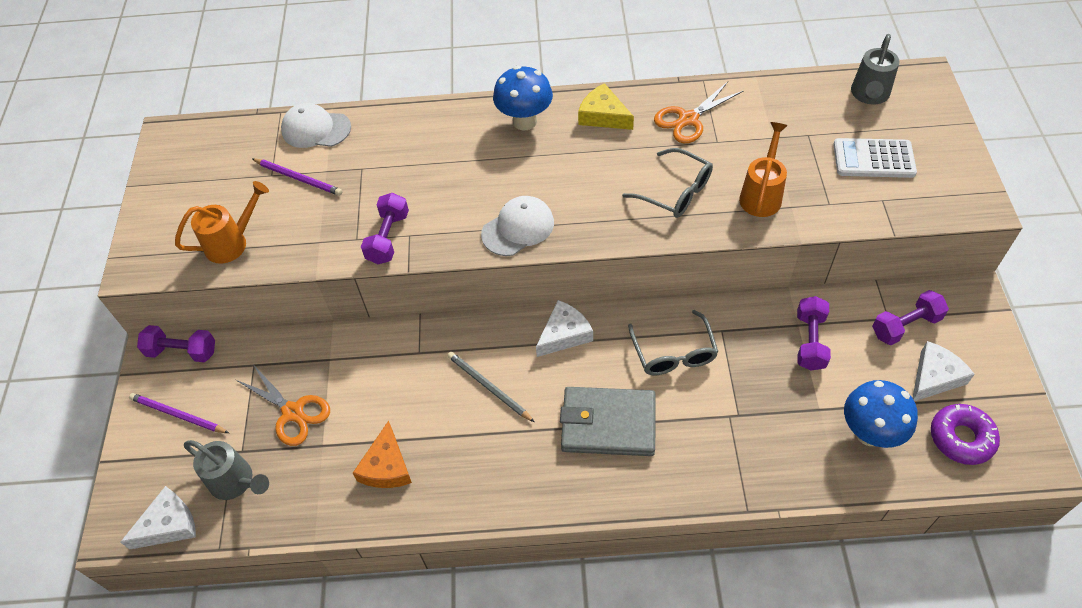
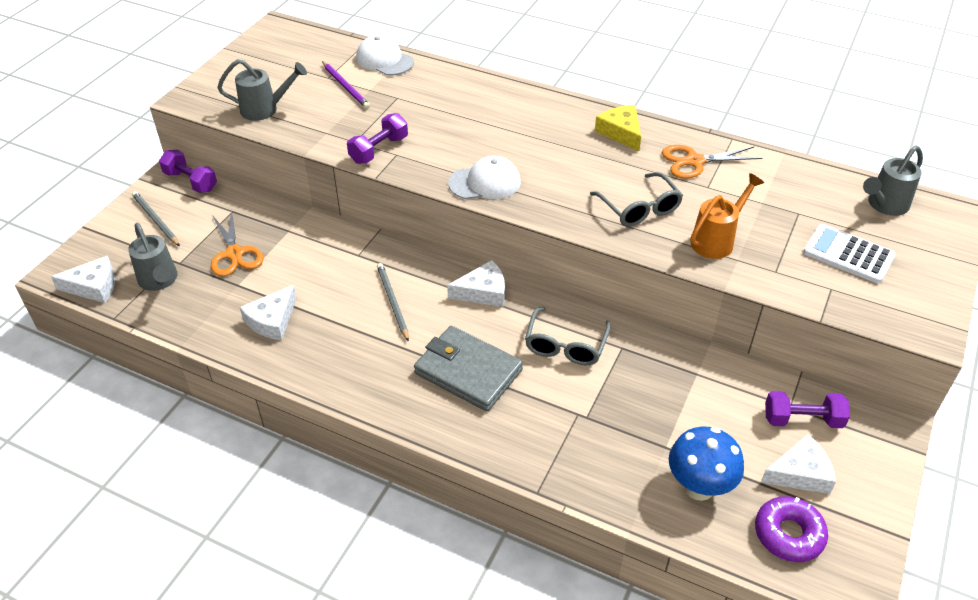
camera: 25 degrees right, 10 degrees down
(178, 415) = (155, 220): purple pencil -> grey pencil
(232, 243) = (265, 109): orange watering can -> grey watering can
(386, 466) = (272, 320): orange cheese -> white cheese
(525, 121) = (551, 113): blue mushroom -> none
(810, 341) = (698, 391): purple dumbbell -> none

